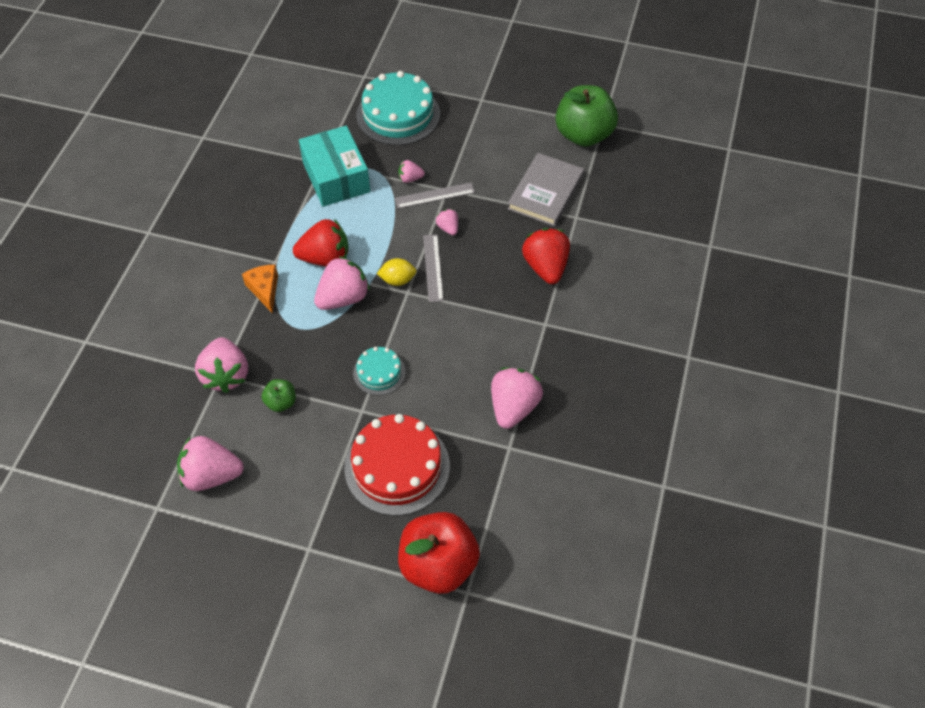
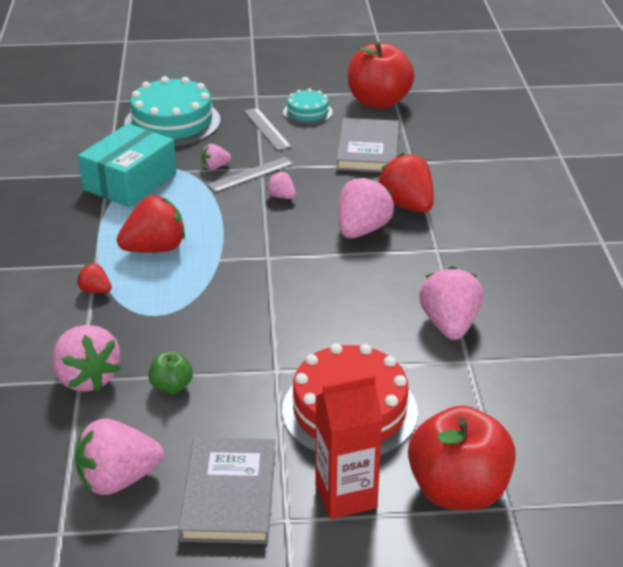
camera: 20 degrees left, 20 degrees down
(264, 290) = (95, 290): orange cheese -> red strawberry
(279, 513) = (229, 494): none -> grey book
(336, 177) = (130, 181): turquoise box -> turquoise box turned 75 degrees clockwise
(343, 298) = (195, 277): pink strawberry -> pink strawberry (362, 230)
(358, 542) = (346, 496): none -> red carton
(379, 372) = (276, 331): turquoise cake -> turquoise cake (307, 112)
(397, 280) = (250, 249): yellow lemon -> none
(433, 267) = (284, 230): grey ruler -> grey ruler (267, 129)
(583, 135) = (378, 102): green apple -> red apple

